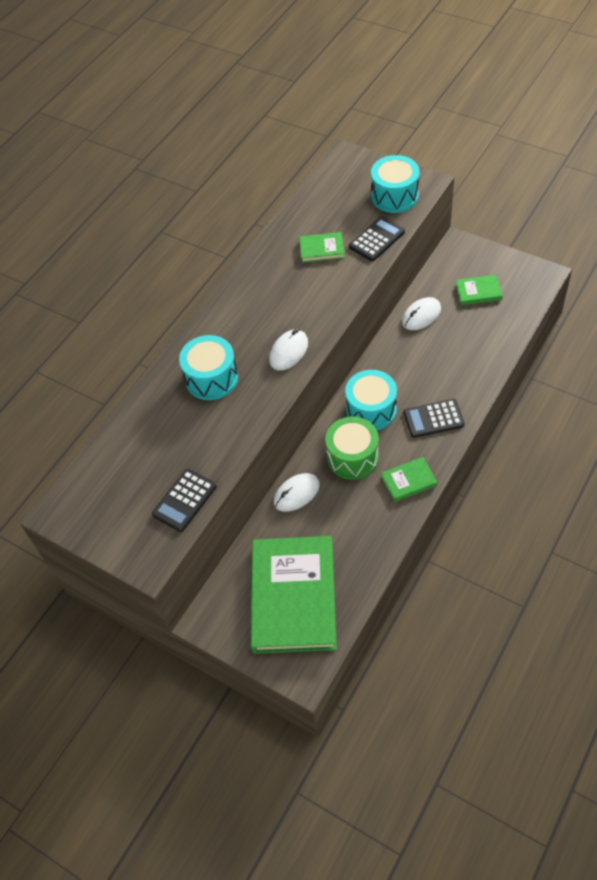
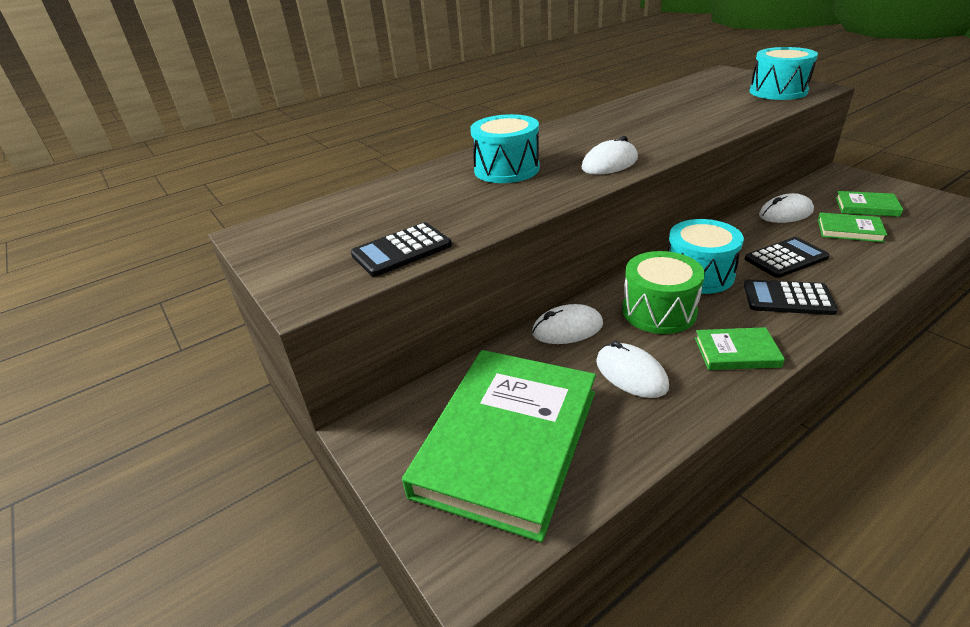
camera: 20 degrees right, 20 degrees down
(321, 249) = (680, 111): green book -> green book (849, 230)
(349, 520) = (631, 374): none -> white mouse
(377, 239) = (749, 111): black calculator -> black calculator (785, 258)

